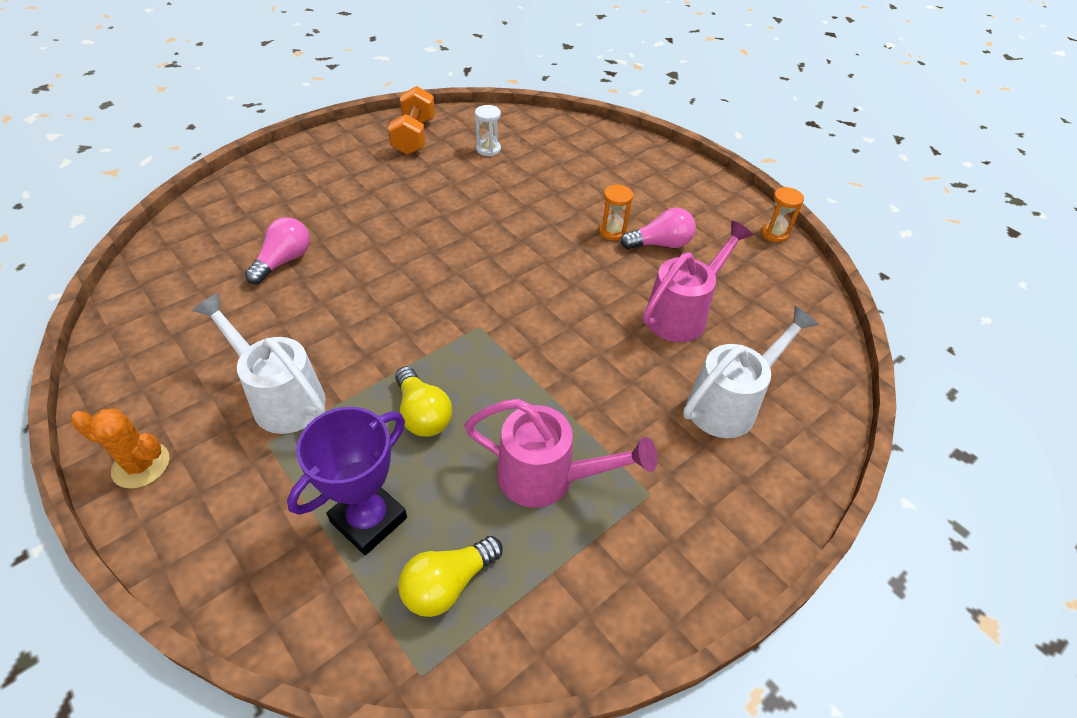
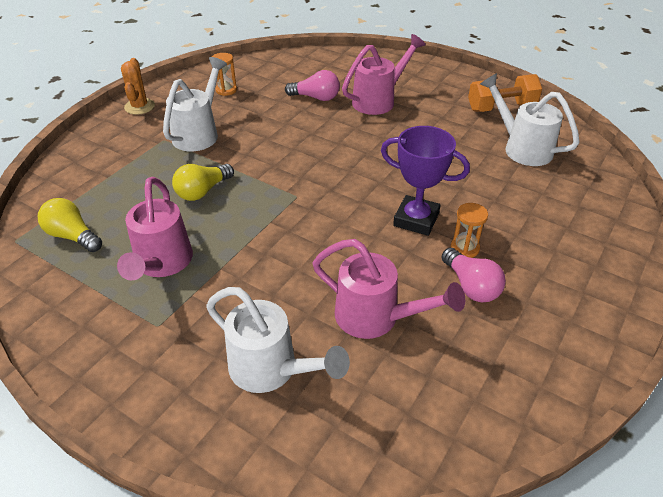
camera: 75 degrees right, 5 degrees down
(333, 212) = (378, 100): none -> pink watering can
(368, 519) = (115, 192): purple trophy -> purple trophy (416, 219)
(488, 149) = (522, 148): white hourglass -> white watering can
(774, 233) = (566, 388): orange hourglass -> orange hourglass (226, 90)

